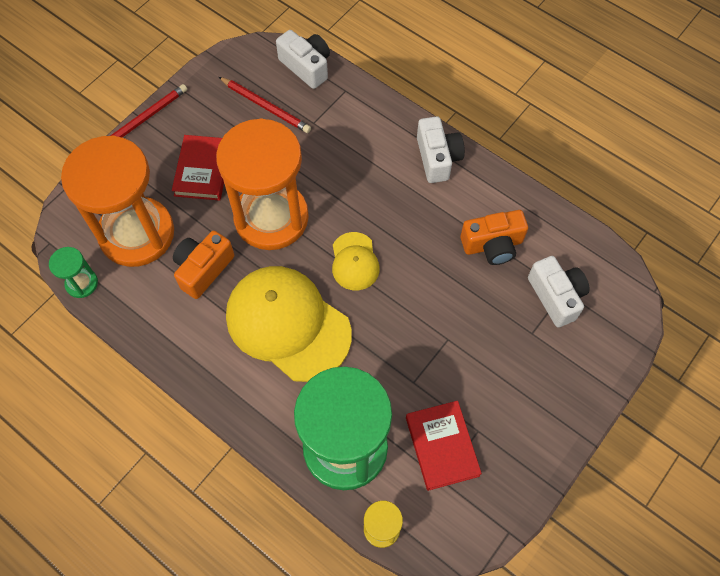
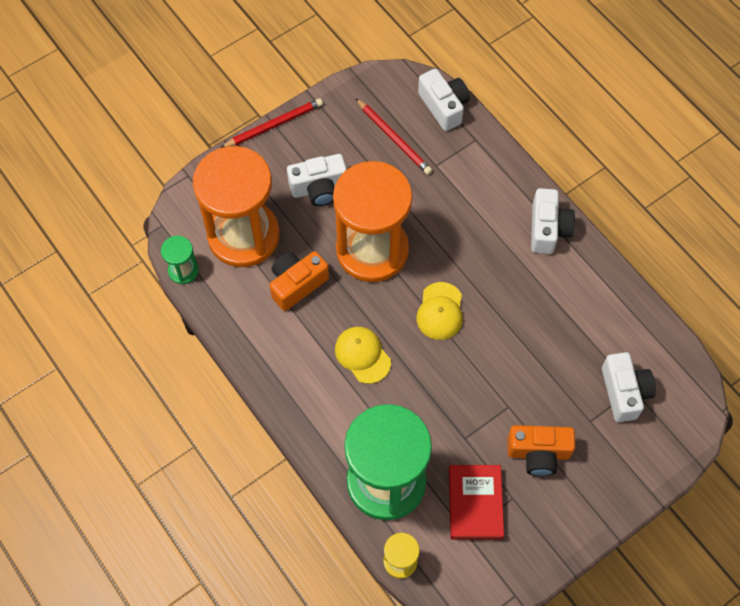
camera: 15 degrees right, 0 degrees up
(203, 170) = (319, 188): red book -> white camera
(288, 324) = (362, 355): yellow cap -> yellow cap, size x0.49
(492, 245) = (577, 327): orange camera -> orange camera (538, 453)

